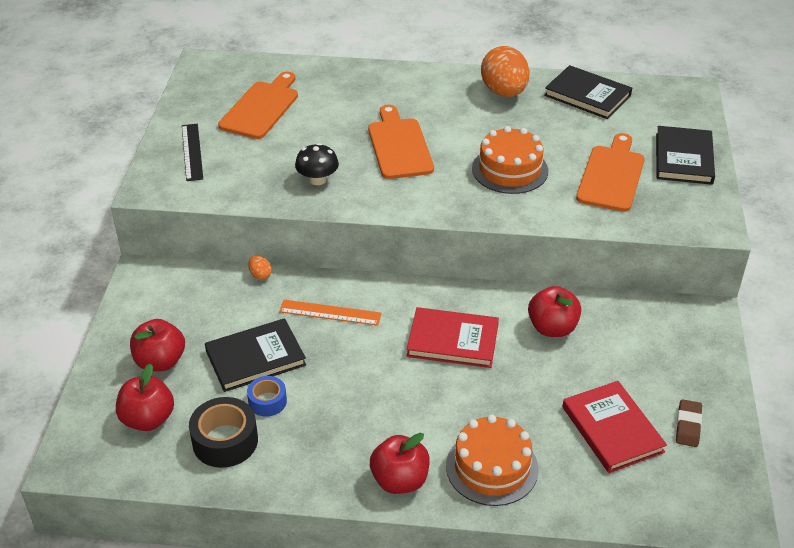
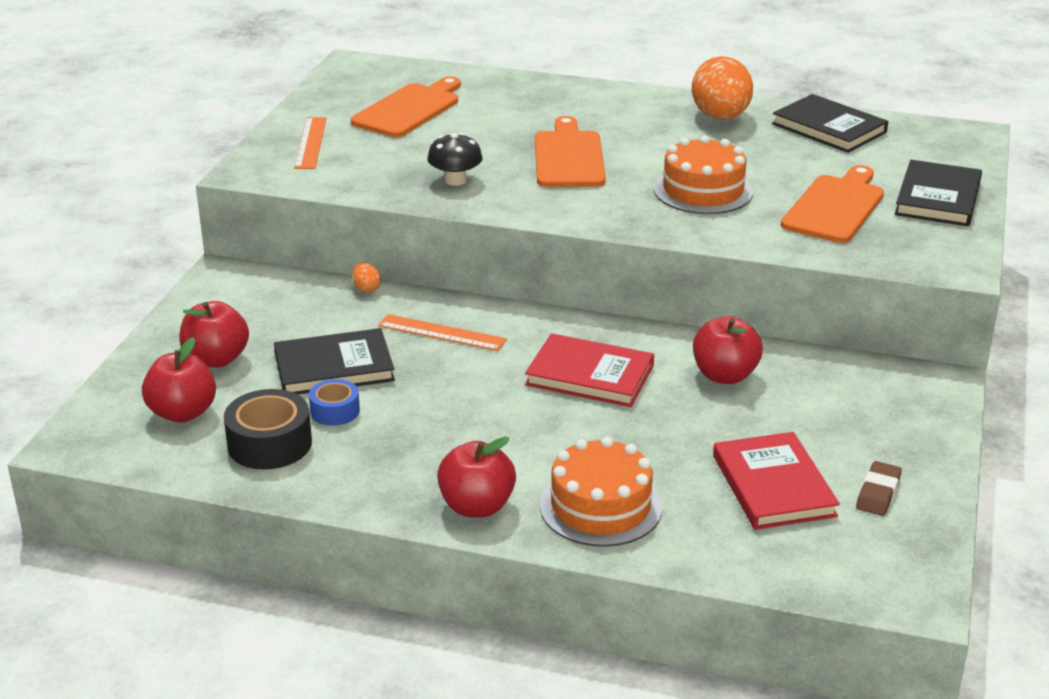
camera: 10 degrees right, 10 degrees down
(192, 152) = (310, 143): black ruler -> orange ruler

